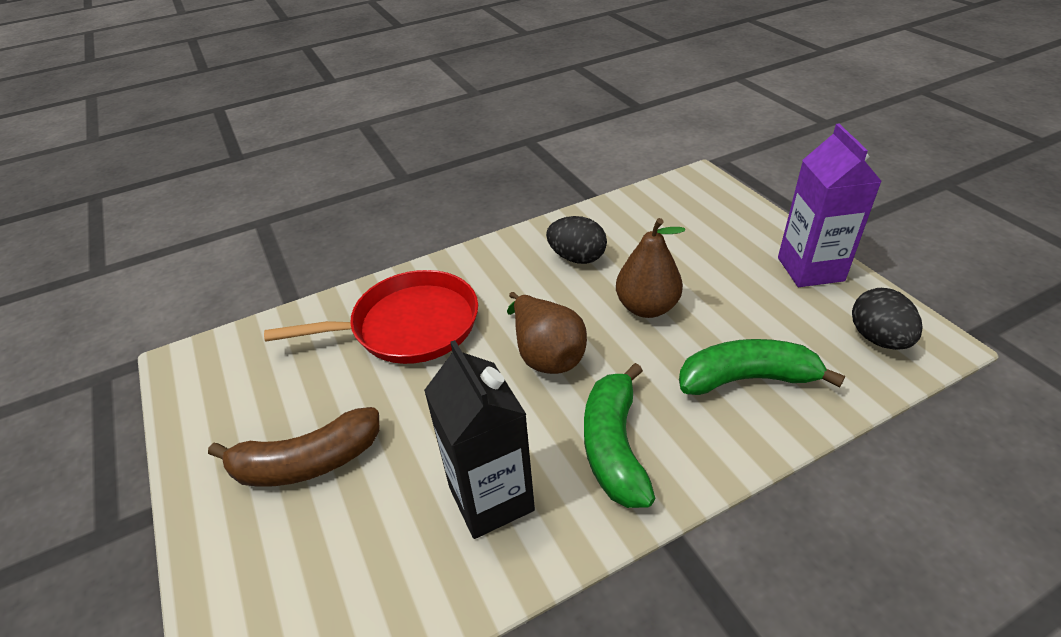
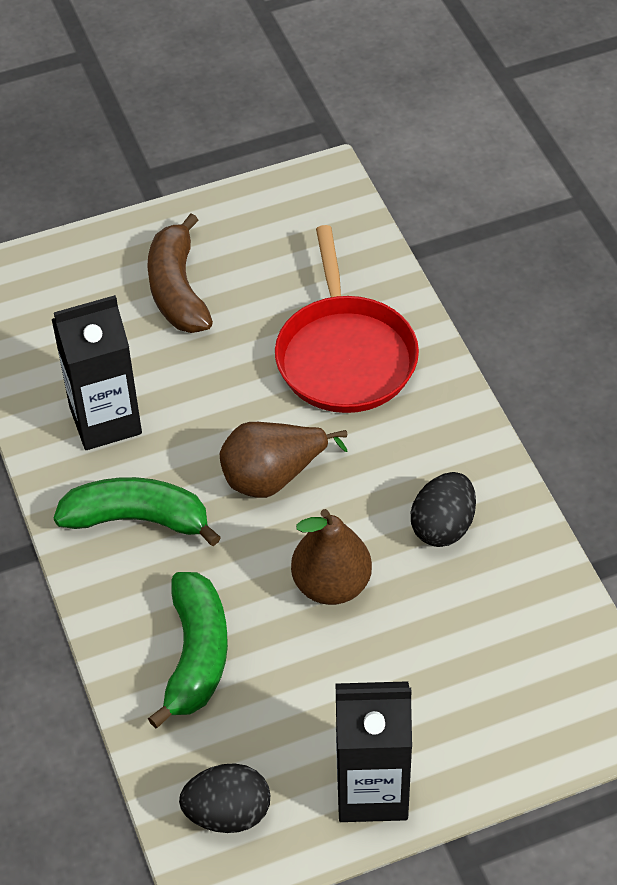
camera: 95 degrees right, 10 degrees up
(810, 269) = (372, 790): purple carton -> black carton

